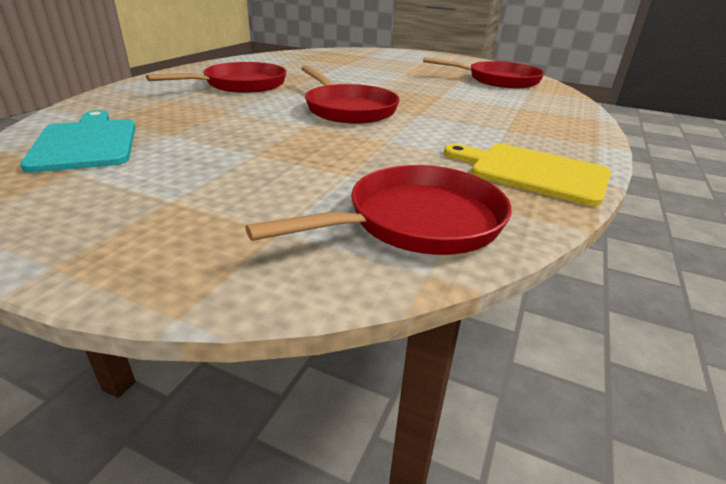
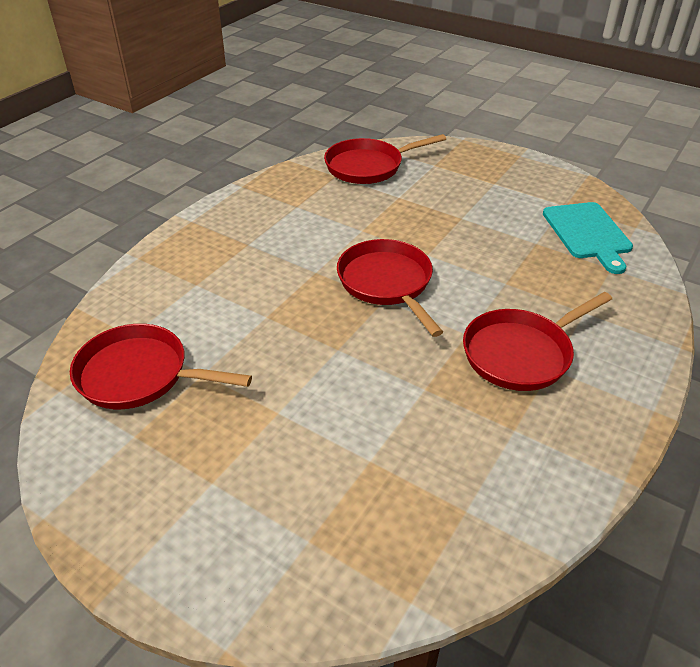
camera: 170 degrees left, 10 degrees up
(532, 172) = (277, 194): yellow cutting board -> none

